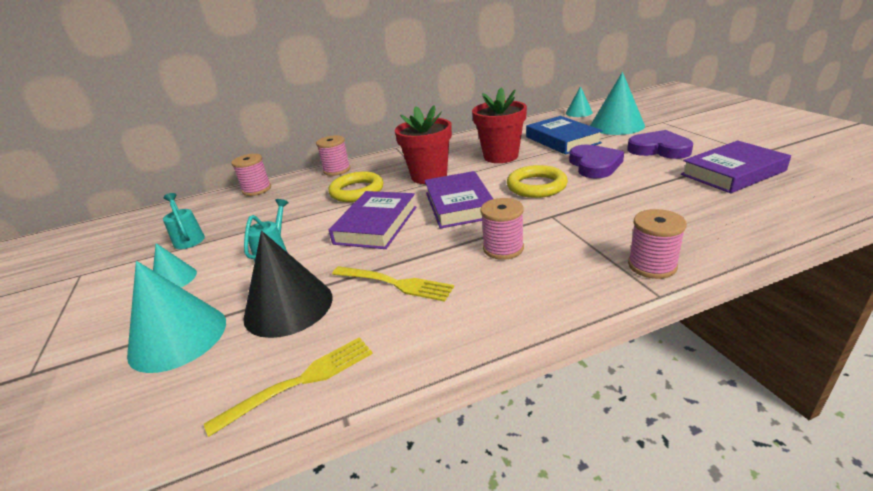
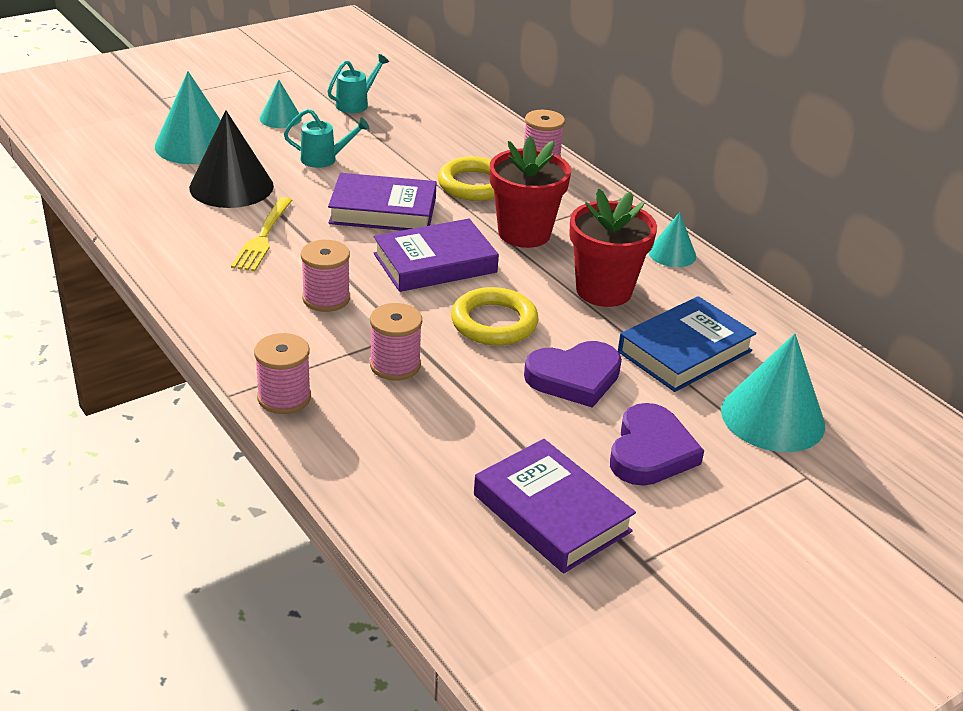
camera: 70 degrees right, 5 degrees up
(257, 190) = (476, 115): pink spool -> pink spool (395, 365)
(300, 382) = (135, 211): yellow fork -> none
(579, 112) = (846, 377): turquoise cone -> turquoise cone (672, 254)

